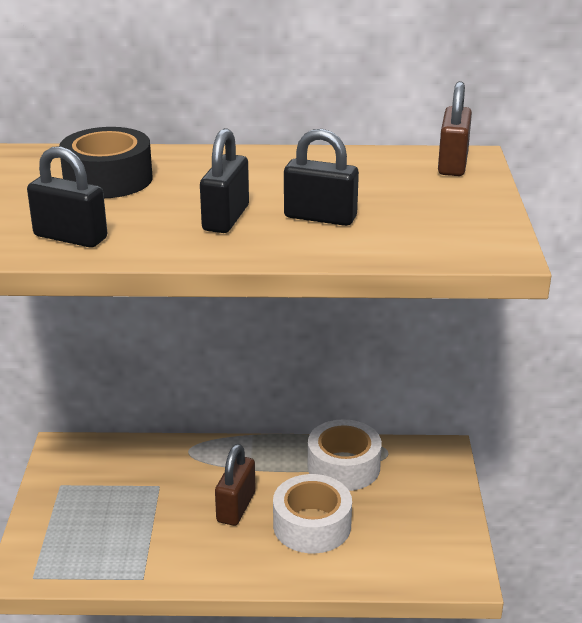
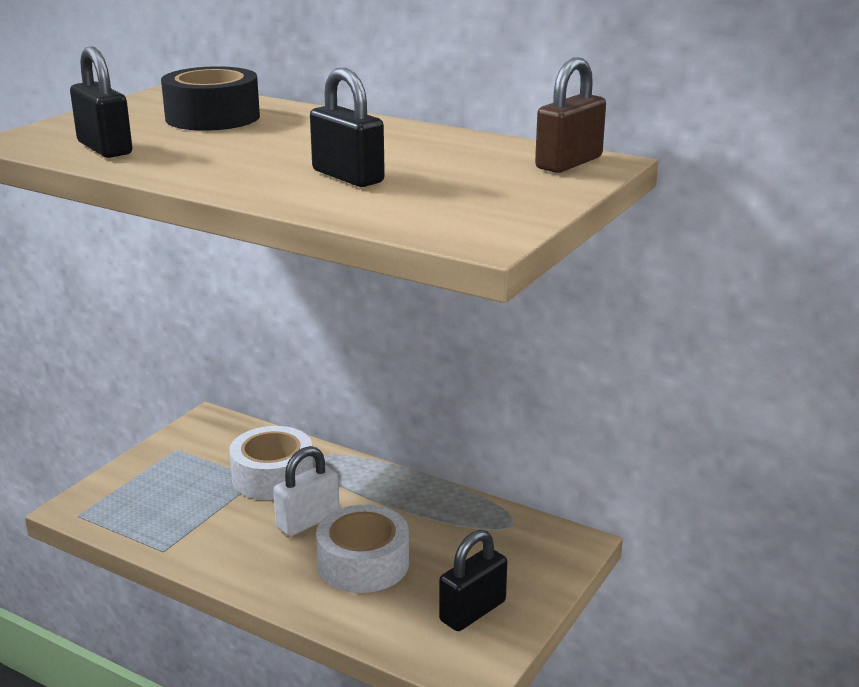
camera: 30 degrees right, 5 degrees down
(226, 218) = (259, 161): black padlock -> black padlock (472, 611)
(236, 507) = (308, 521): brown padlock -> white padlock
(343, 466) = (451, 521): white tape -> white tape (273, 476)

